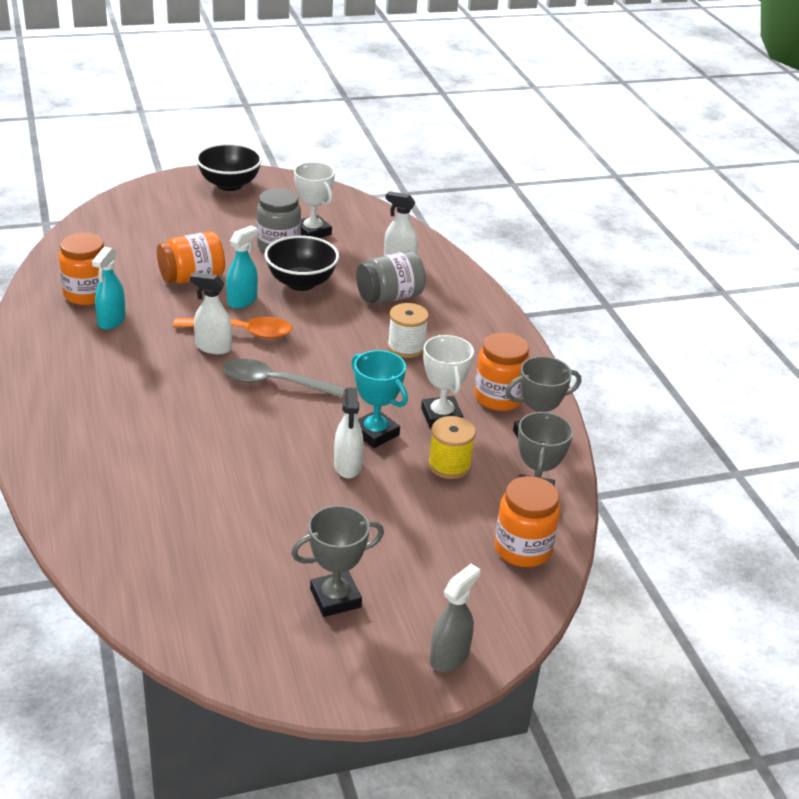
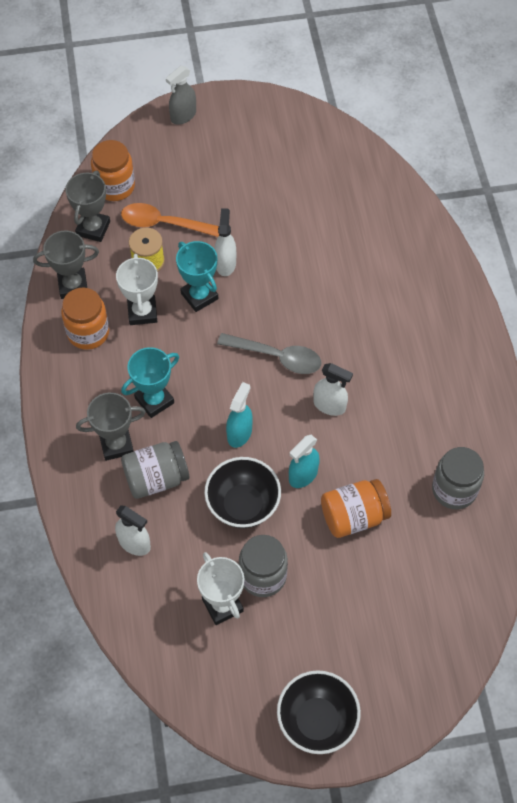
camera: 170 degrees left, 25 degrees up
(87, 294) = (454, 489): orange jar -> grey jar
(111, 321) = (425, 446): turquoise spray bottle -> turquoise spray bottle (239, 433)
(241, 332) = (304, 427): orange spoon -> orange spoon (163, 224)
(335, 598) = (247, 157): grey trophy -> grey trophy (116, 444)
(406, 347) = (154, 400): white spool -> turquoise trophy

